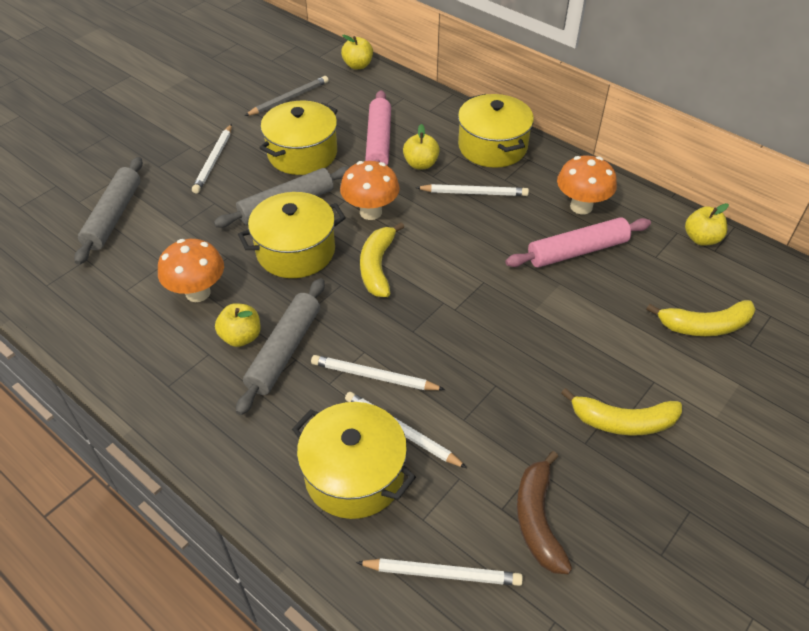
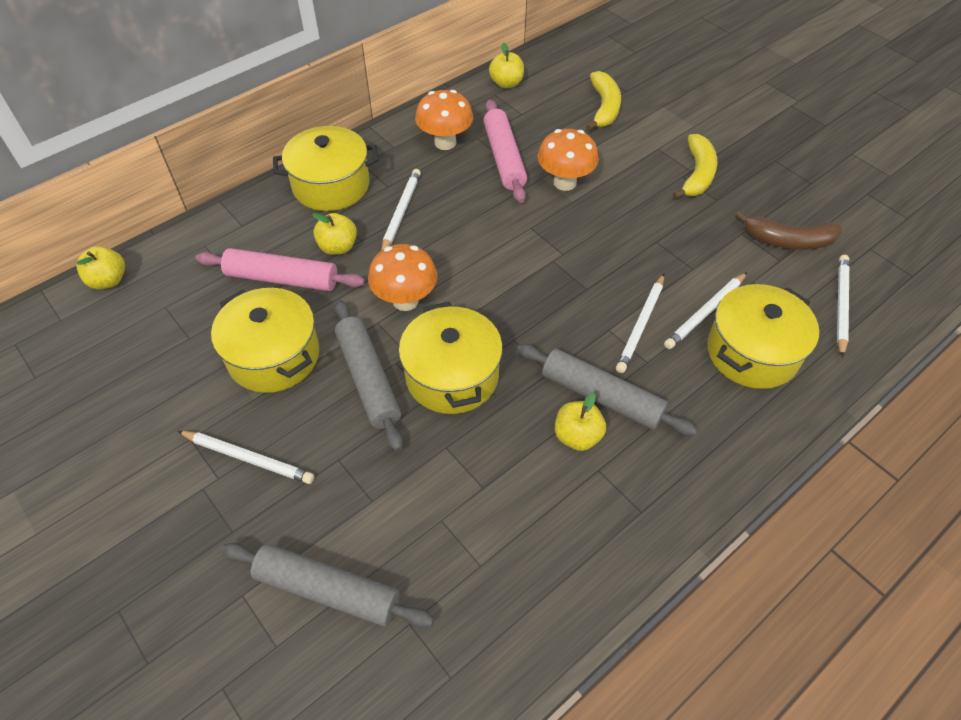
camera: 80 degrees left, 5 degrees up
(198, 293) = (501, 480): orange mushroom -> orange mushroom (565, 182)
(289, 99) = (145, 362): grey pencil -> none
(377, 266) = (493, 305): yellow banana -> none

